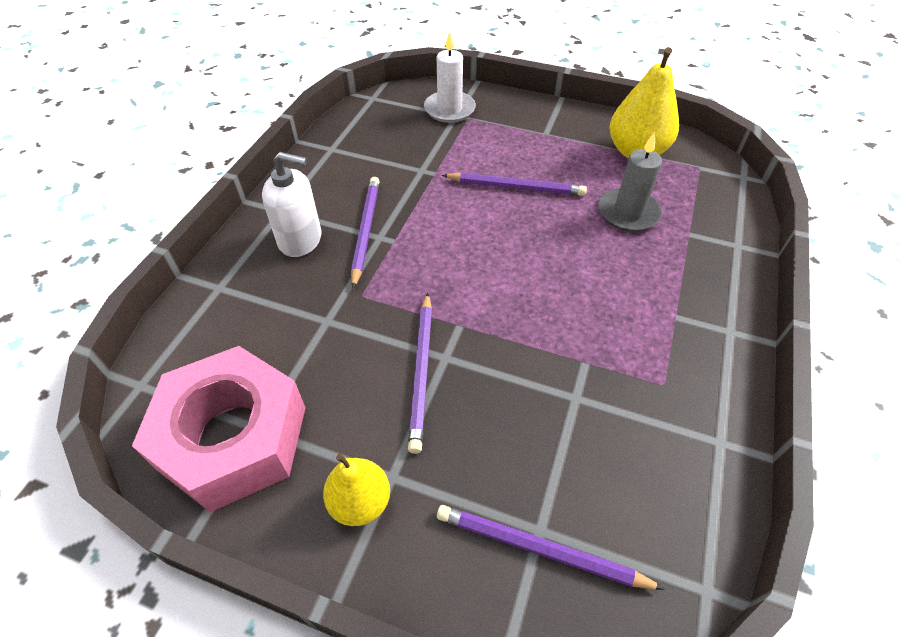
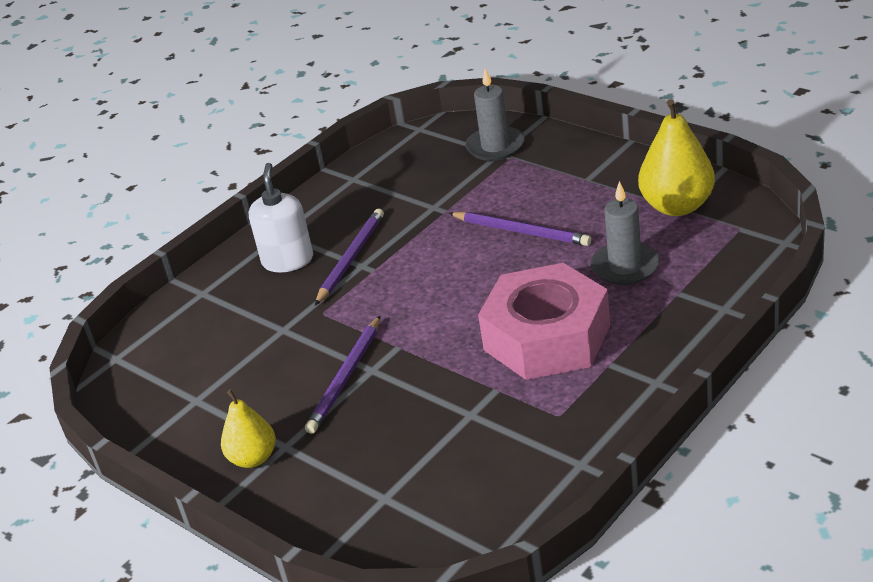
camera: 25 degrees right, 15 degrees down
(233, 437) = (174, 403): pink nut -> pink nut (547, 337)
(300, 239) = (288, 260): white soap dispenser -> white soap dispenser turned 120 degrees counterclockwise
(449, 109) = (495, 146): white candle -> grey candle
(540, 549) = (377, 509): purple pencil -> none

